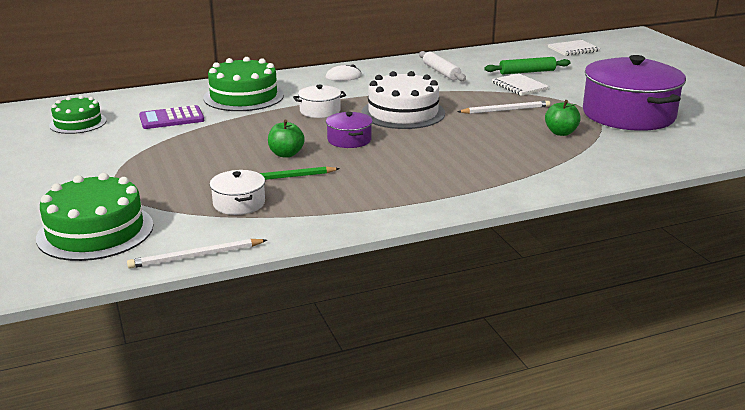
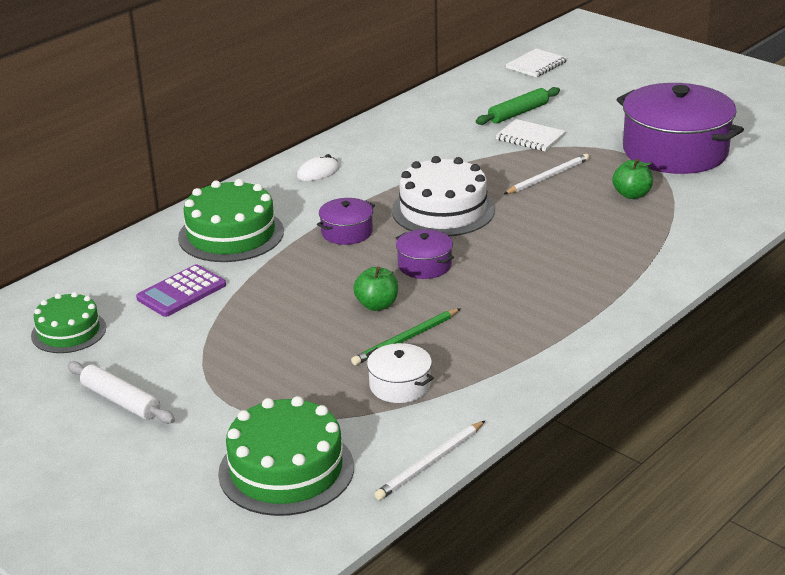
camera: 25 degrees left, 5 degrees up
(320, 111) = (347, 232): white pot -> purple pot
(441, 72) = (424, 136): white rolling pin -> white rolling pin (121, 401)

